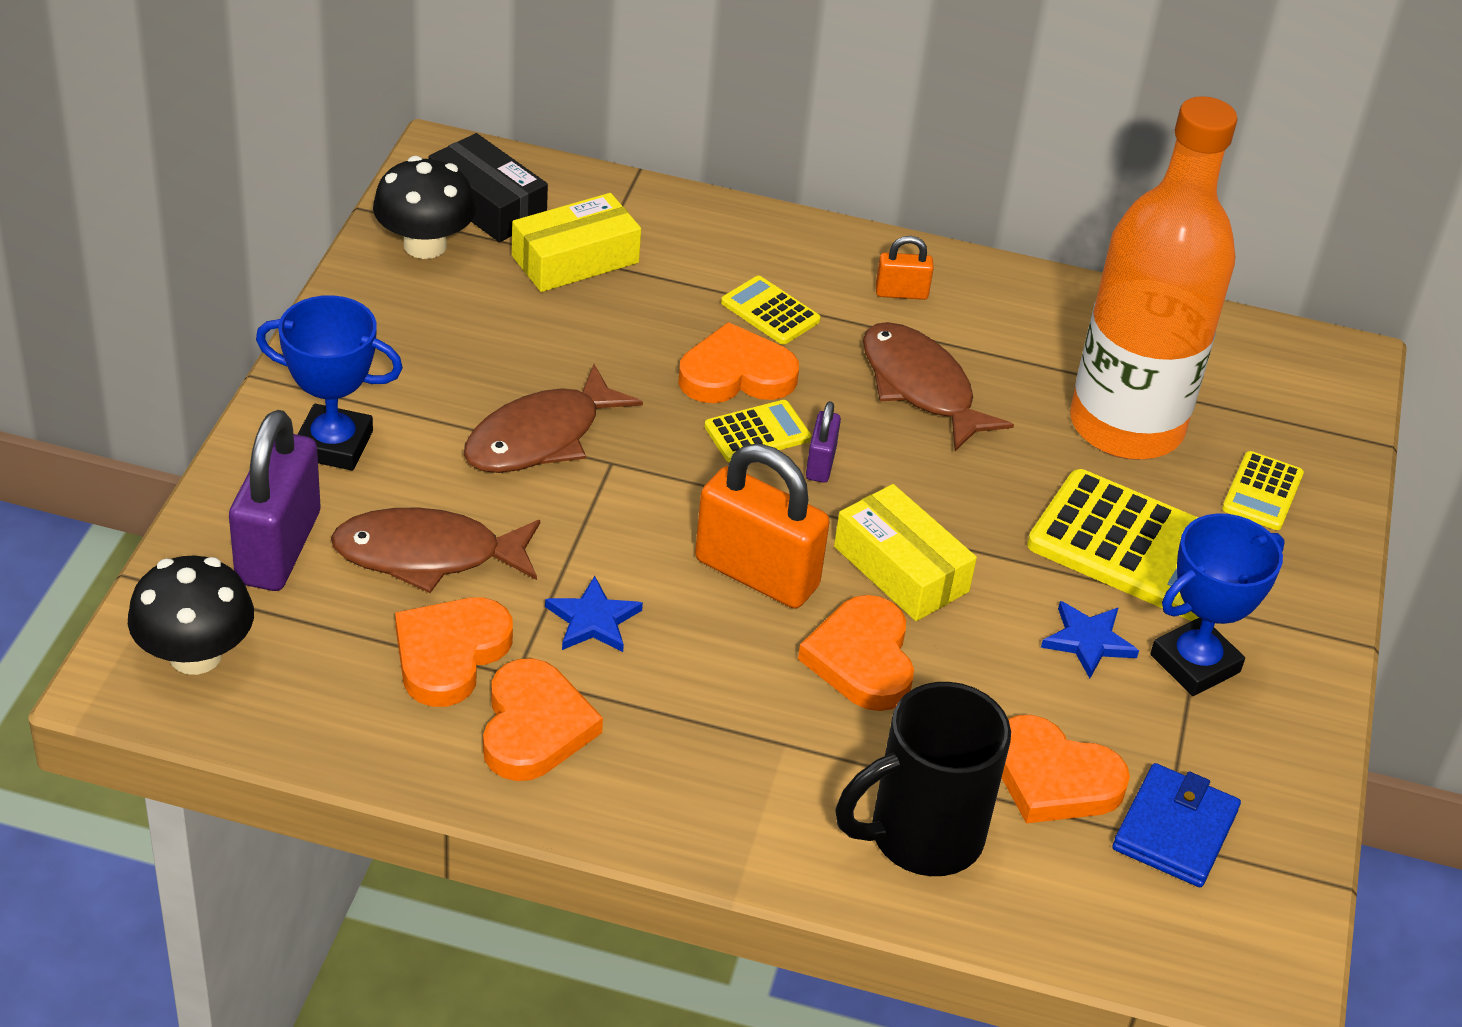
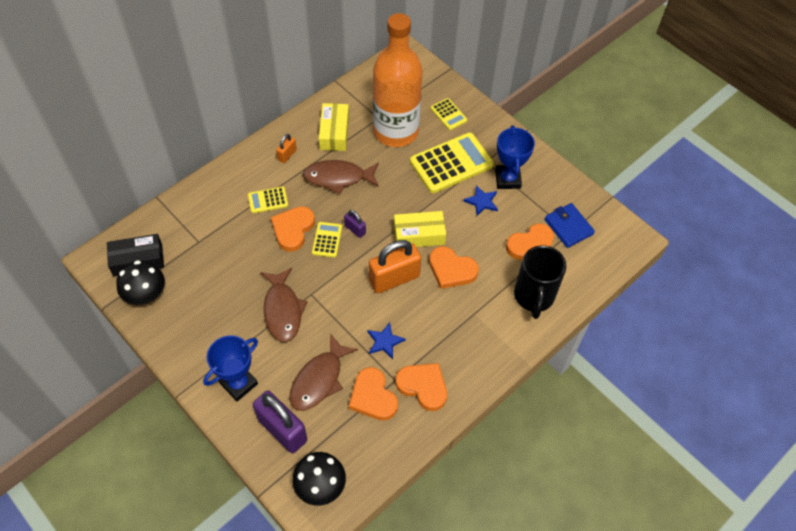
camera: 55 degrees left, 15 degrees up
(575, 259) = (193, 247): yellow box -> yellow box (334, 132)

